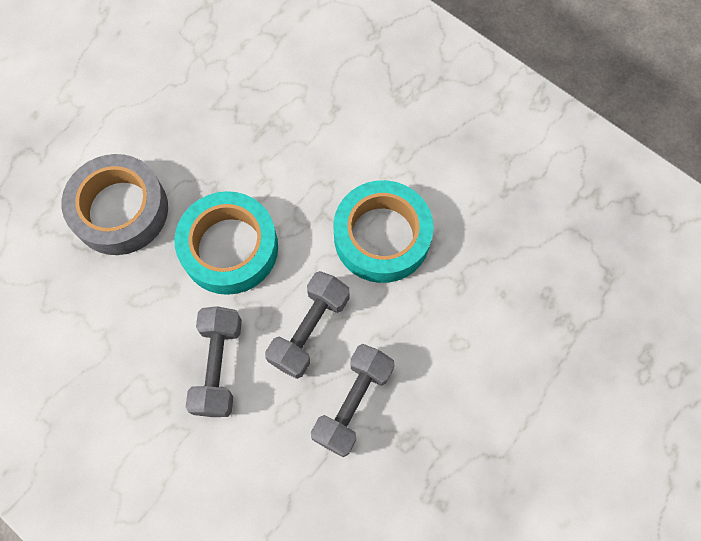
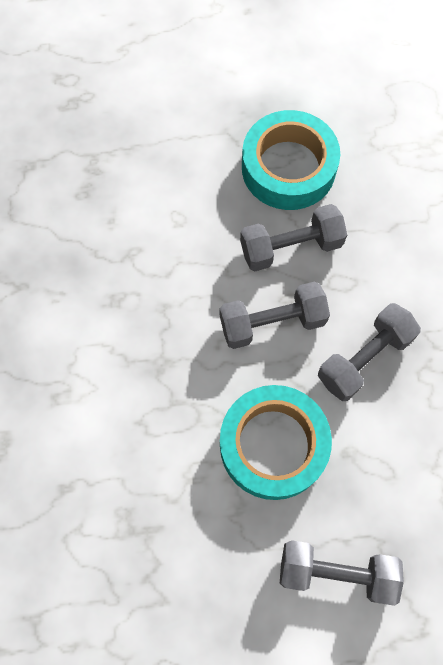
camera: 135 degrees left, 0 degrees up
(120, 210) = (336, 572): grey tape -> grey dumbbell
(382, 237) = (148, 340): turquoise tape -> turquoise tape (288, 167)

